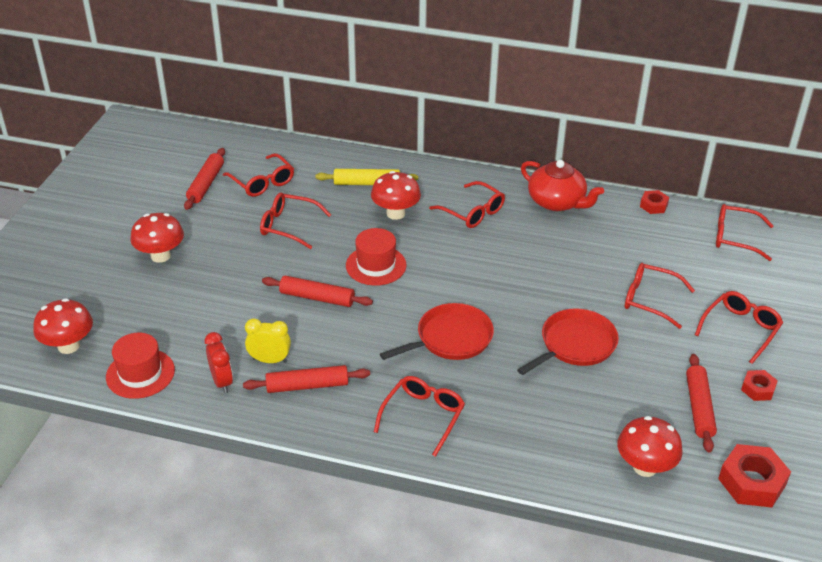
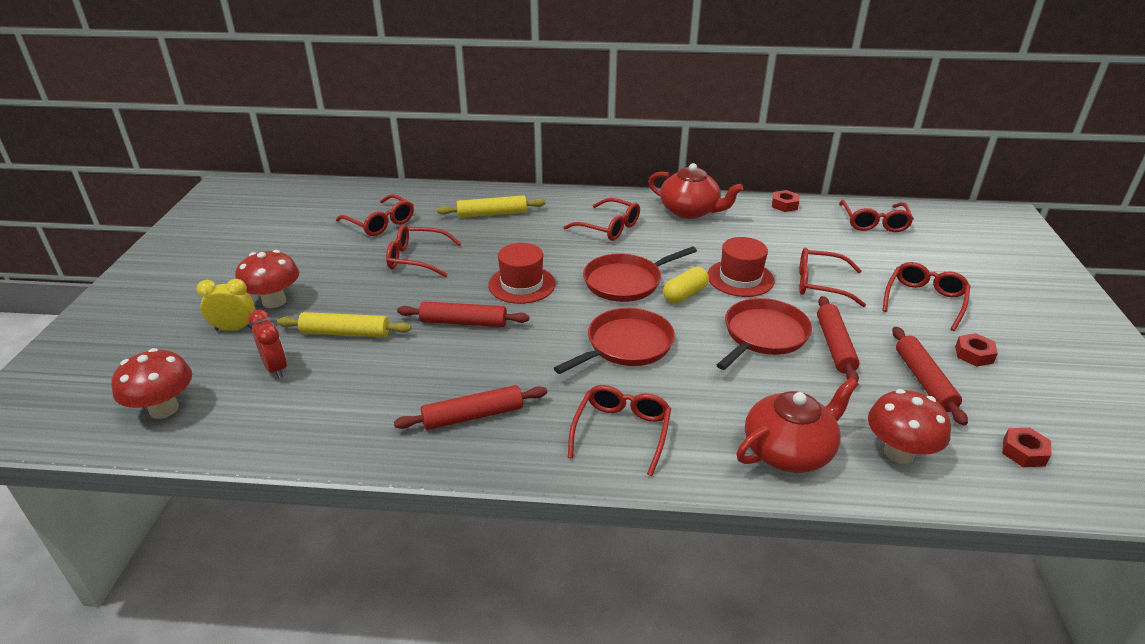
camera: 10 degrees left, 5 degrees down
(140, 373) = (260, 429): red hat -> red hat (740, 278)
(206, 184) = (318, 230): red rolling pin -> red rolling pin (835, 346)
(216, 295) = (345, 333): none -> yellow rolling pin
(222, 381) = (366, 425): red clock -> red clock (276, 368)
(269, 360) = (421, 393): yellow clock -> yellow clock (234, 329)
(395, 213) = (529, 236): red mushroom -> none
(470, 274) = (626, 282): none -> red pan
(519, 294) = (685, 294): none -> yellow capsule
(554, 452) = (789, 451): none -> red teapot
(734, 237) = (874, 223): red glasses -> red glasses turned 90 degrees counterclockwise
(751, 482) = (1023, 452): red nut -> red nut, size x0.57

